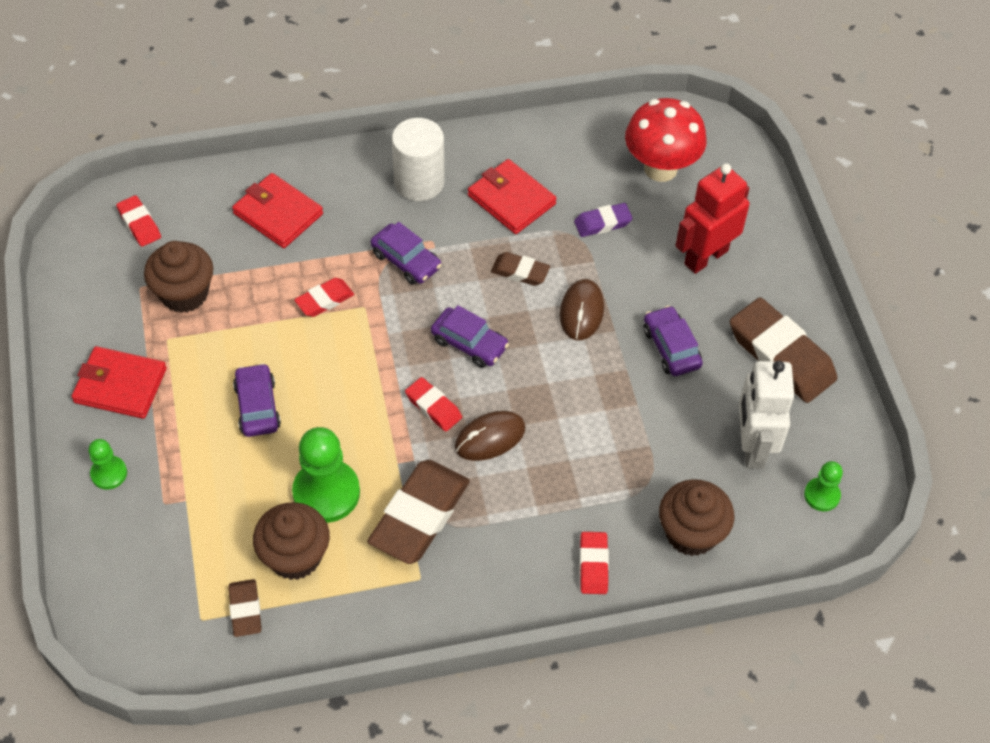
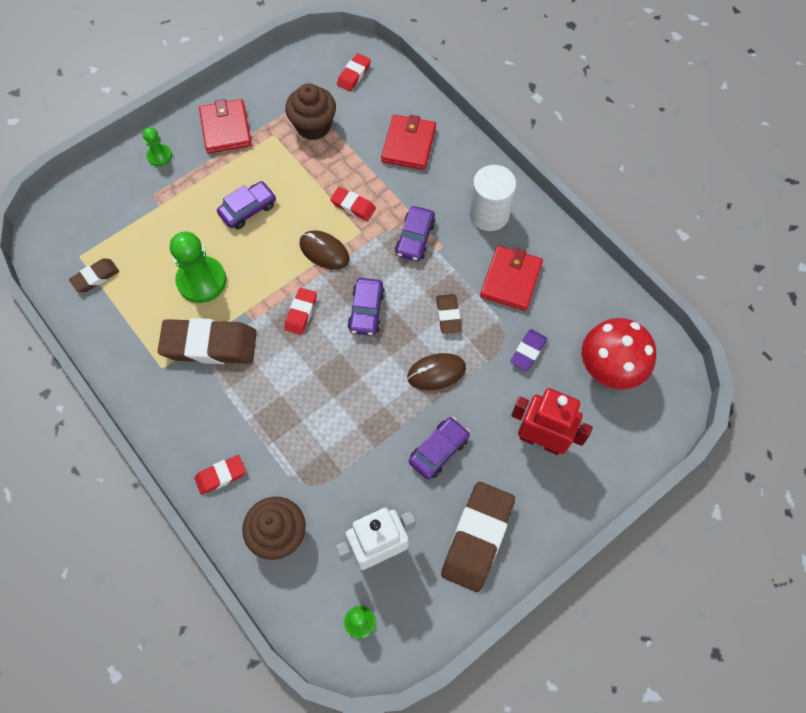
camera: 65 degrees right, 10 degrees up
(295, 556) = (146, 286): brown cupcake -> none
(490, 438) = (294, 360): brown mouse -> brown mouse (324, 251)
(602, 223) = (528, 351): purple eraser -> purple eraser turned 75 degrees clockwise

